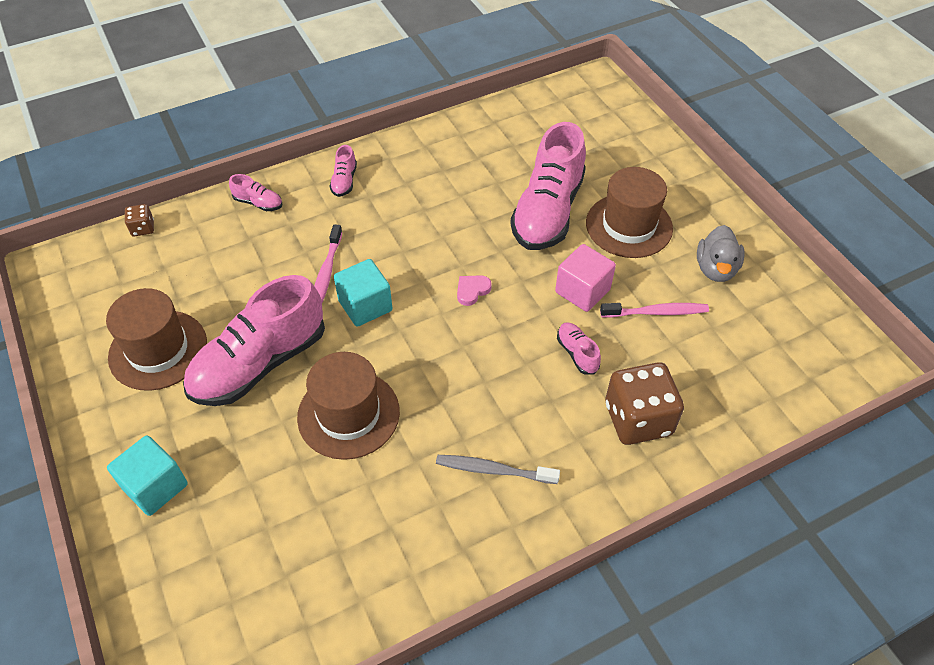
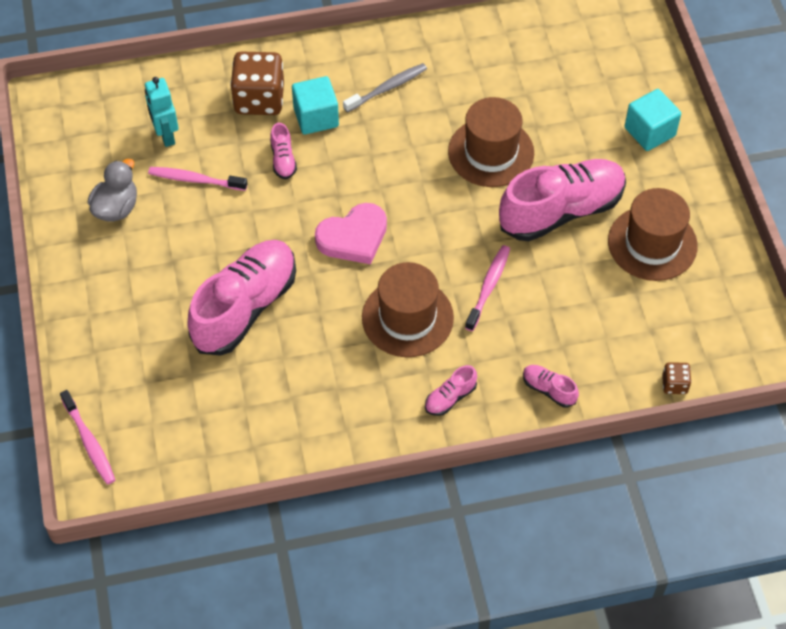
camera: 165 degrees left, 5 degrees up
(344, 181) = (450, 398): pink shoe -> pink shoe turned 150 degrees counterclockwise
(365, 306) = (457, 244): turquoise cube -> turquoise cube (316, 117)
(472, 291) = (353, 237): pink heart -> pink heart, size x1.98
(493, 470) = (387, 88): grey toothbrush -> grey toothbrush turned 60 degrees counterclockwise
(582, 291) = (251, 214): pink cube -> none
(620, 102) = (89, 442): none -> pink toothbrush
(629, 226) = (171, 272): brown hat -> brown hat (407, 317)
(715, 352) = (166, 135): none -> turquoise robot

